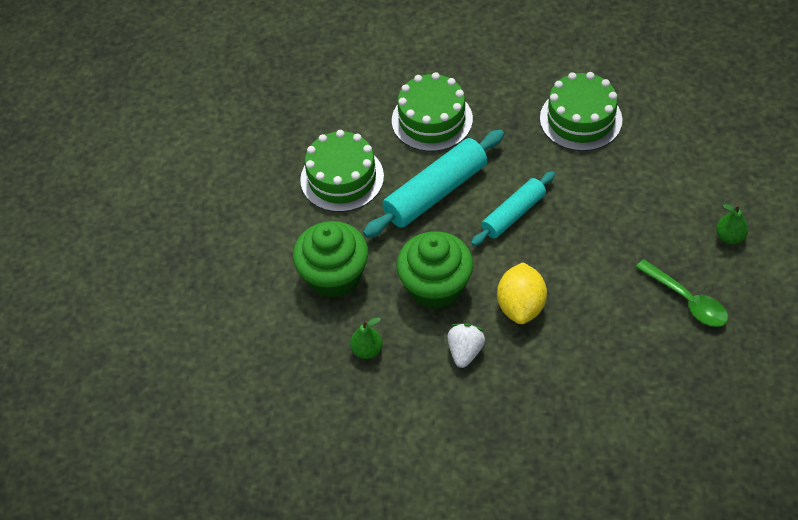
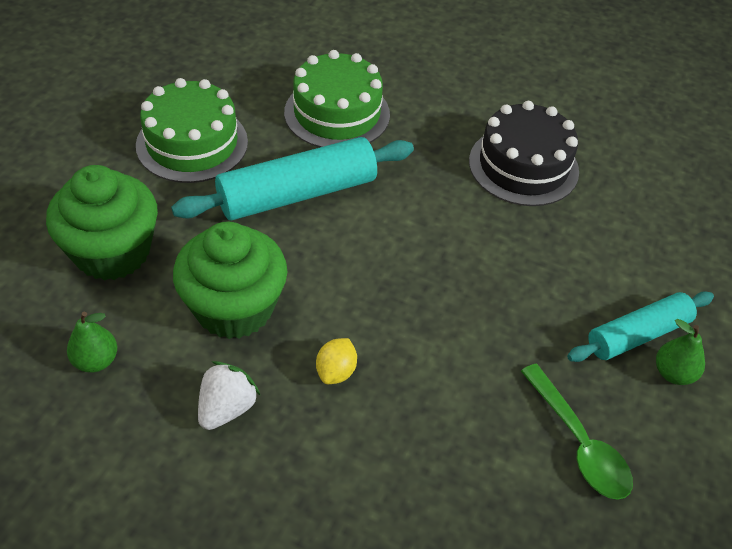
camera: 10 degrees right, 5 degrees down
(513, 214) = (384, 250): turquoise rolling pin -> turquoise rolling pin (637, 334)
(521, 306) = (336, 371): yellow lemon -> yellow lemon, size x0.54
(580, 119) = (523, 166): green cake -> black cake

